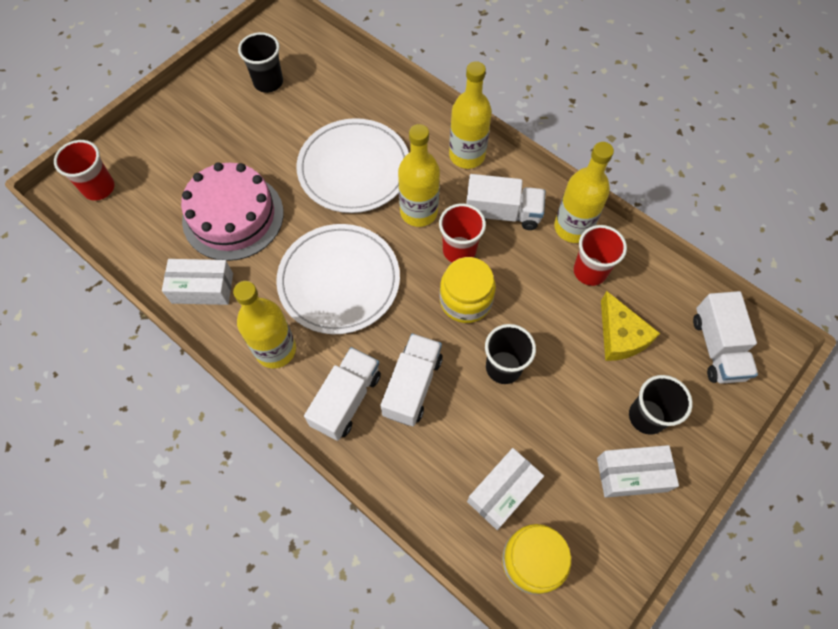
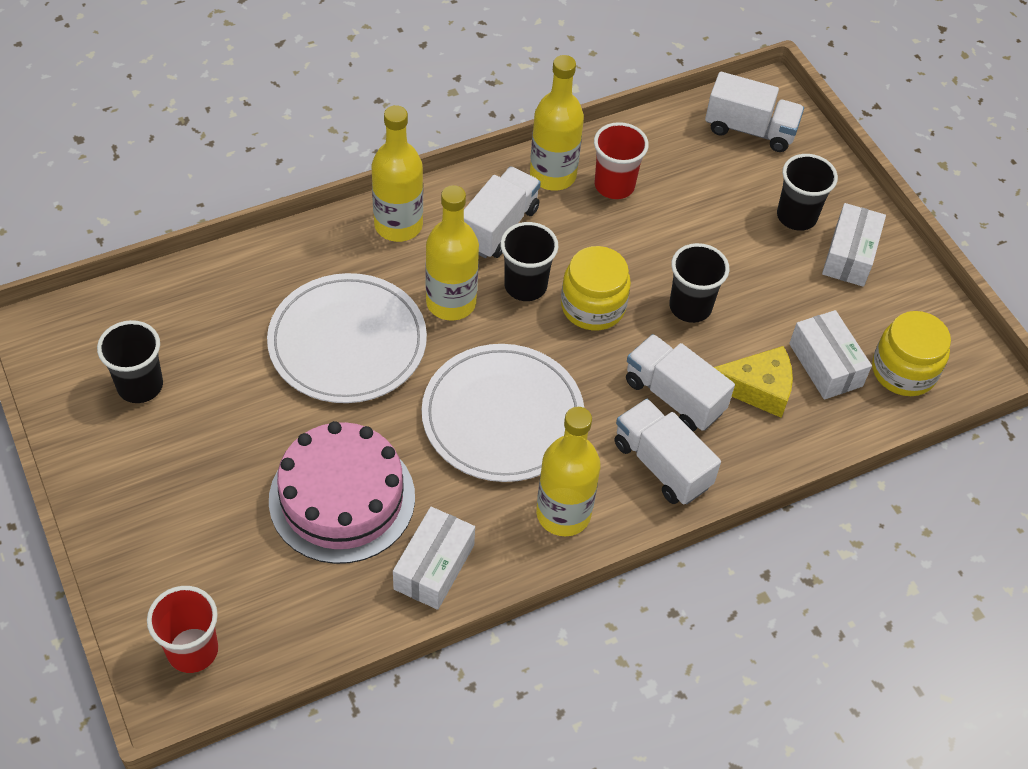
camera: 70 degrees left, 10 degrees down
(459, 250) = (525, 286): red cup -> black cup
(620, 336) = (701, 196): yellow cheese -> yellow cheese (757, 388)

